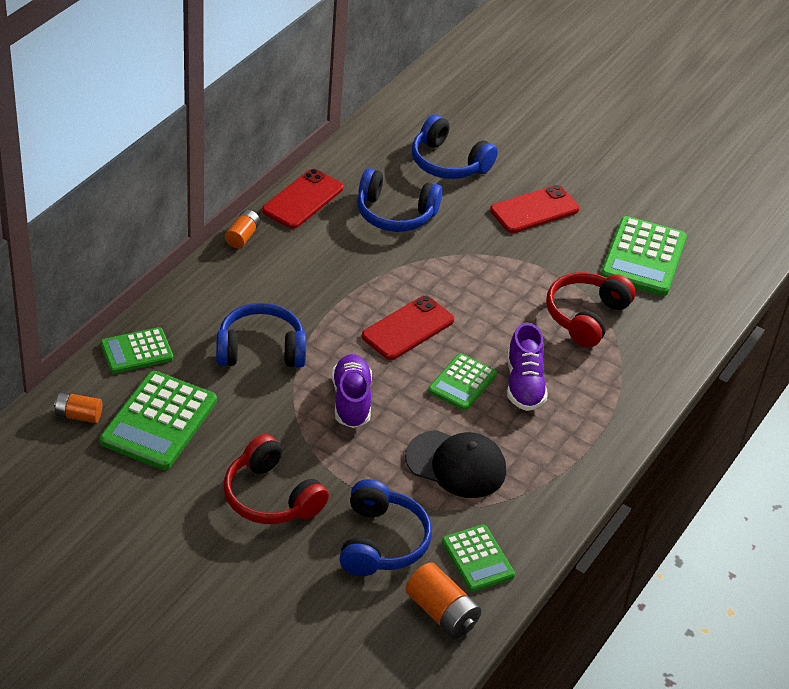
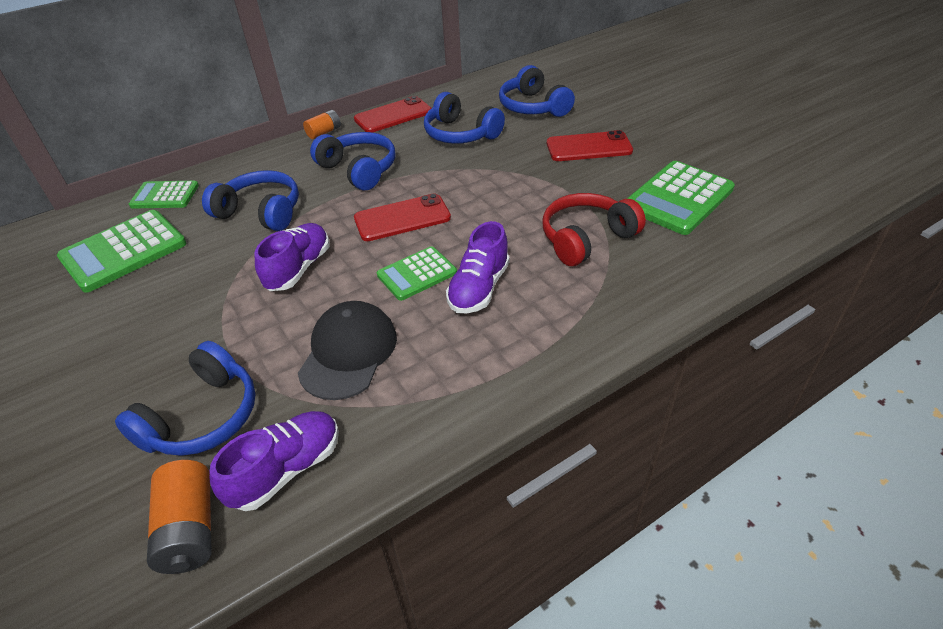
camera: 30 degrees right, 0 degrees up
(78, 415) = (70, 234): orange battery -> none
(271, 497) = (145, 339): red headphones -> none
(321, 279) = (359, 170): none -> blue headphones
(456, 464) = (348, 352): black cap -> black cap turned 120 degrees counterclockwise
(477, 559) = (287, 469): green calculator -> purple shoe

